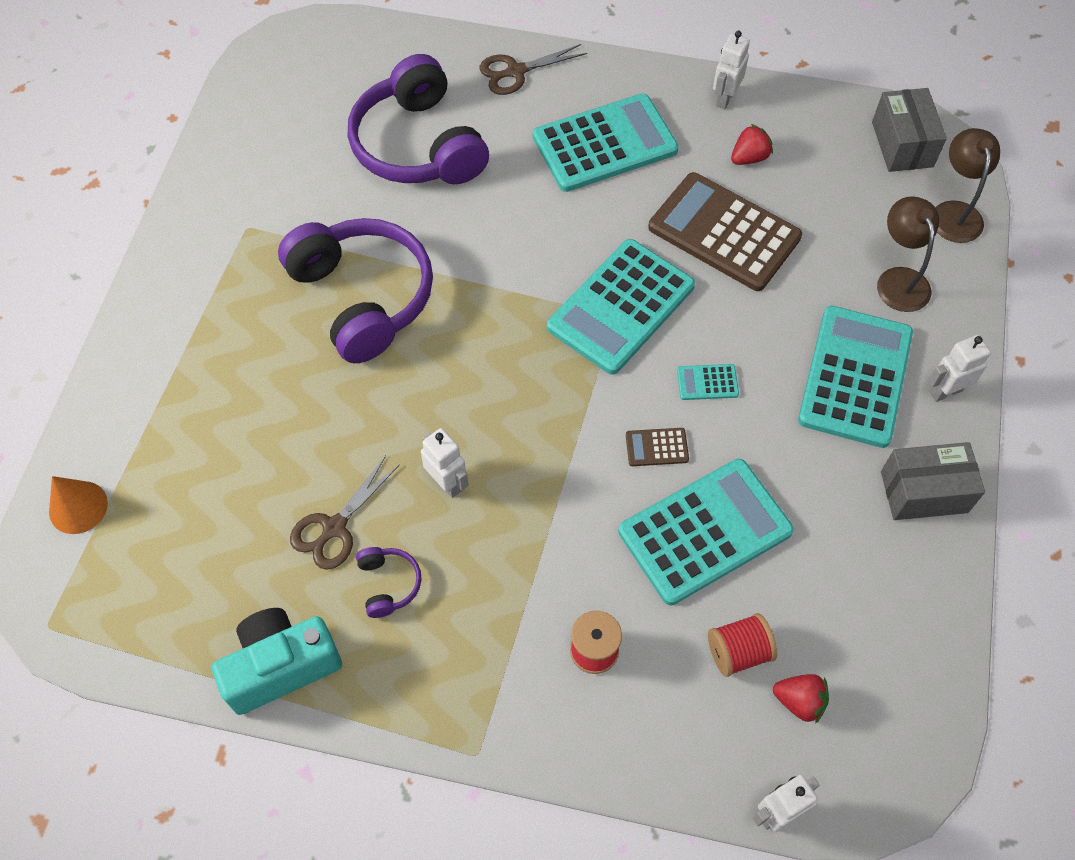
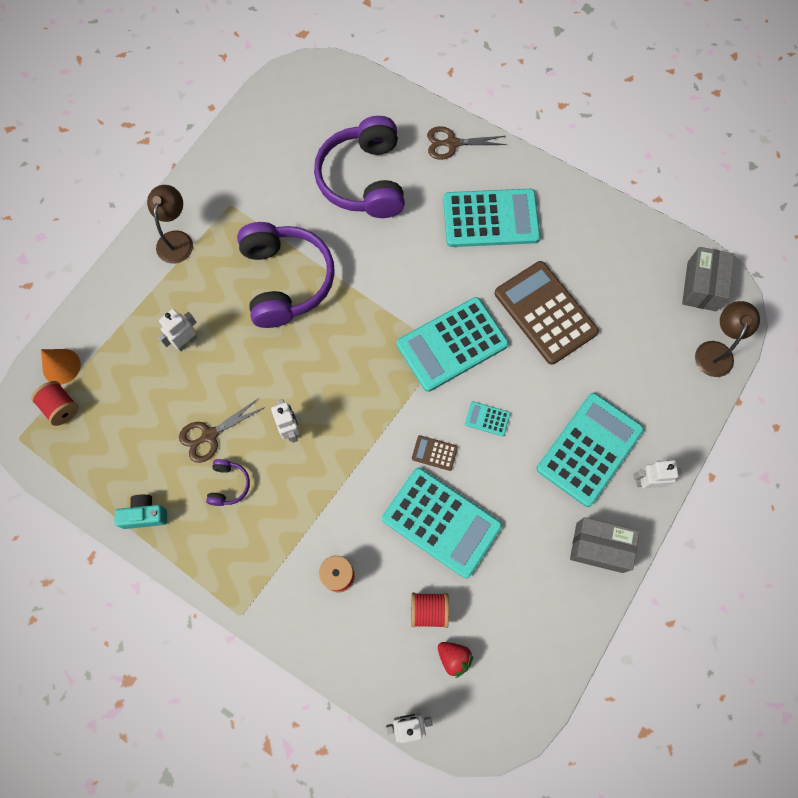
camera: 20 degrees right, 10 degrees up
(98, 562) = (61, 407): none -> red spool
(281, 666) = (145, 515): turquoise camera -> turquoise camera, size x0.61
(705, 531) = (441, 522): turquoise calculator -> turquoise calculator turned 45 degrees clockwise
(725, 98) = (589, 210): white robot -> white robot (186, 342)
(749, 158) = (587, 261): red strawberry -> none
(899, 279) = (652, 388): brown lamp -> brown lamp (176, 239)

